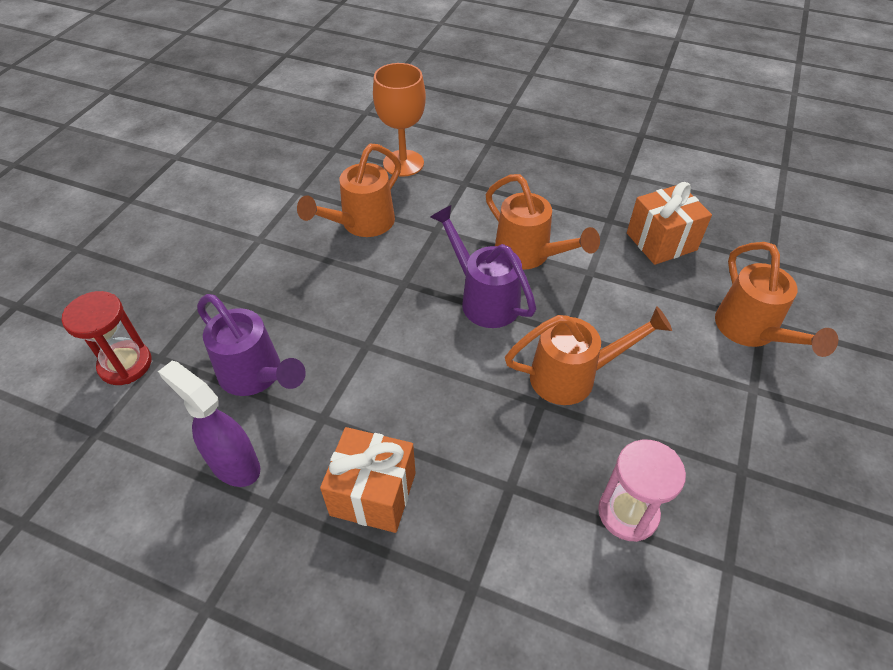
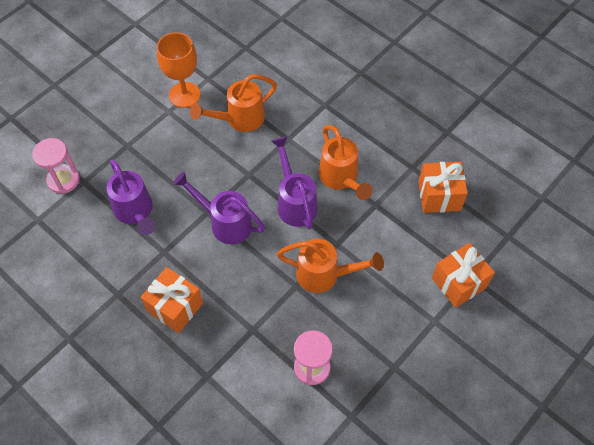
camera: 20 degrees right, 10 degrees up
(125, 364) = (63, 180): red hourglass -> pink hourglass
(234, 465) = (106, 264): purple spray bottle -> none
(398, 351) = (225, 222): none -> purple watering can
(403, 163) = (289, 74): orange goblet -> orange goblet (184, 95)
(751, 332) = (459, 283): orange watering can -> orange gift

